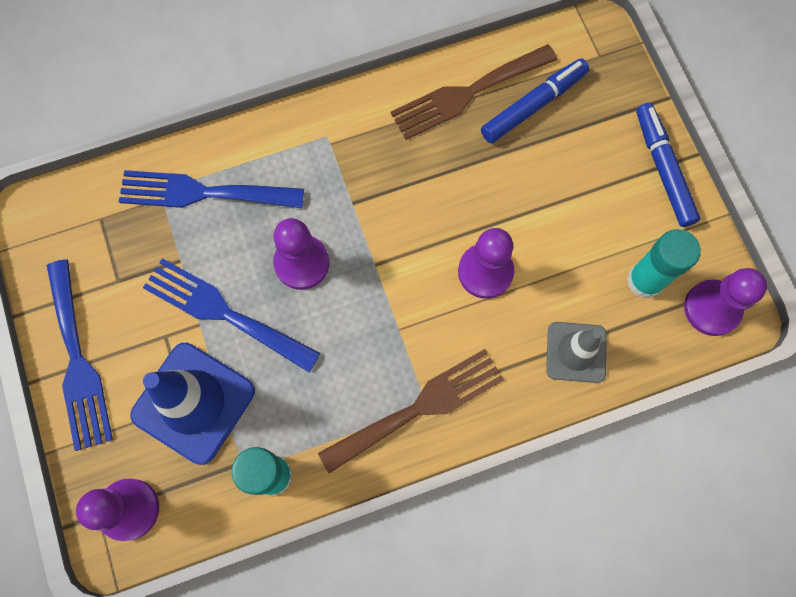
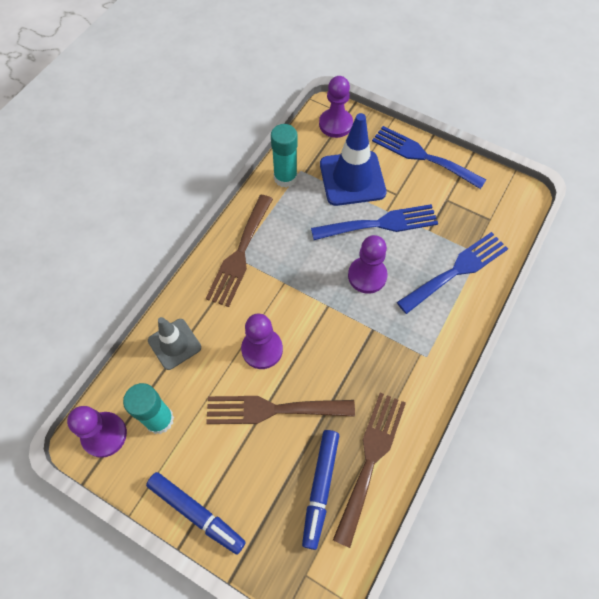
camera: 140 degrees right, 10 degrees down
(523, 204) = (272, 409): none -> brown fork

